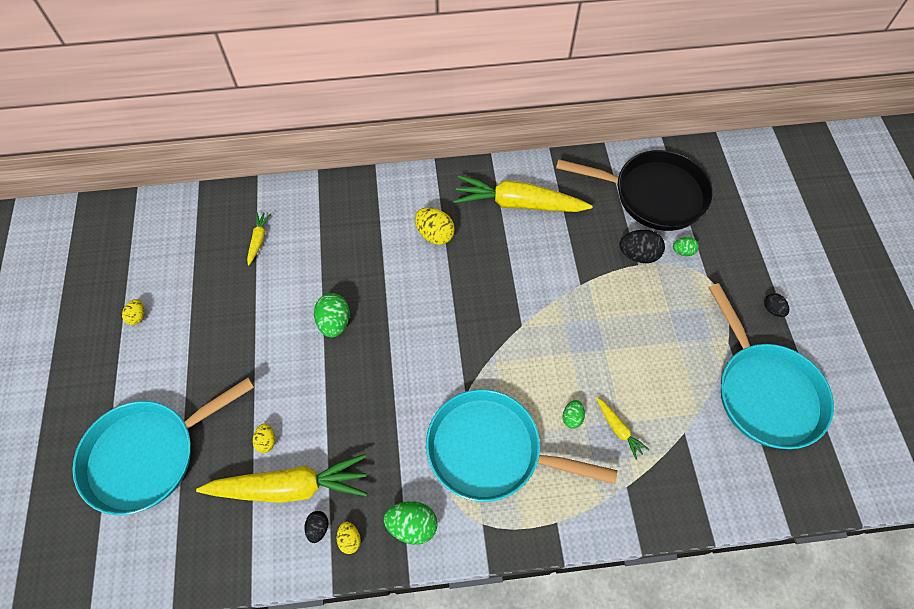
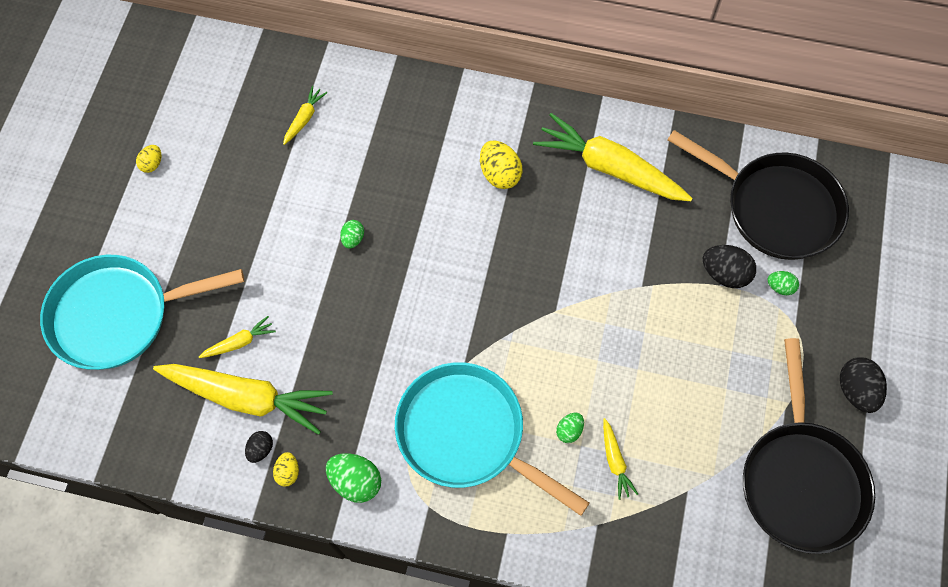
camera: 20 degrees right, 5 degrees up
(266, 441) = (239, 342): yellow egg -> yellow carrot
(334, 322) = (353, 239): green egg -> green egg, size x0.58
(764, 392) = (801, 479): turquoise pan -> black pan
(772, 309) = (856, 390): black egg -> black egg, size x1.74

